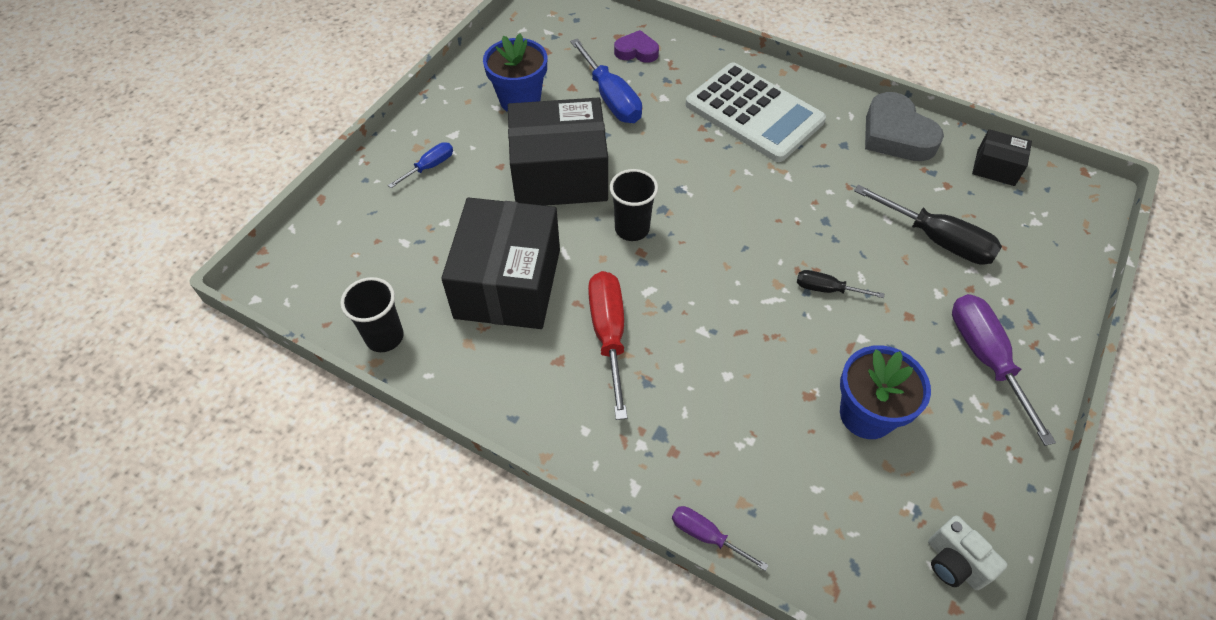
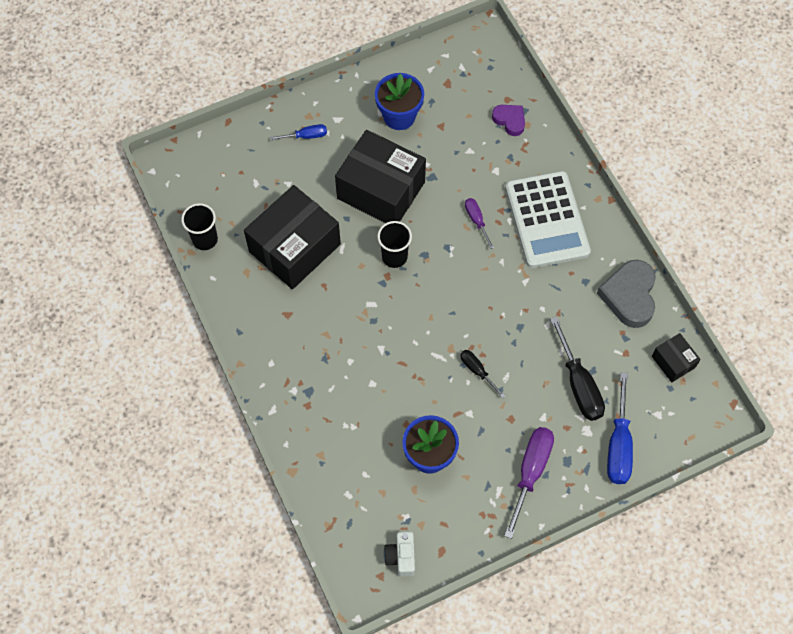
camera: 35 degrees right, 10 degrees up
(609, 335) = (326, 317): red screwdriver -> none
(611, 98) = (460, 150): blue screwdriver -> blue screwdriver (618, 445)
(706, 536) = (288, 458): purple screwdriver -> purple screwdriver (476, 220)

